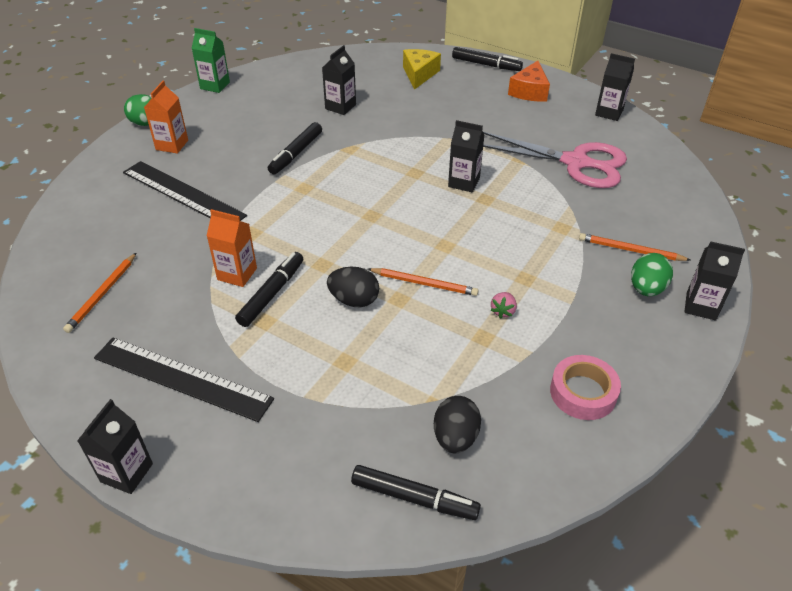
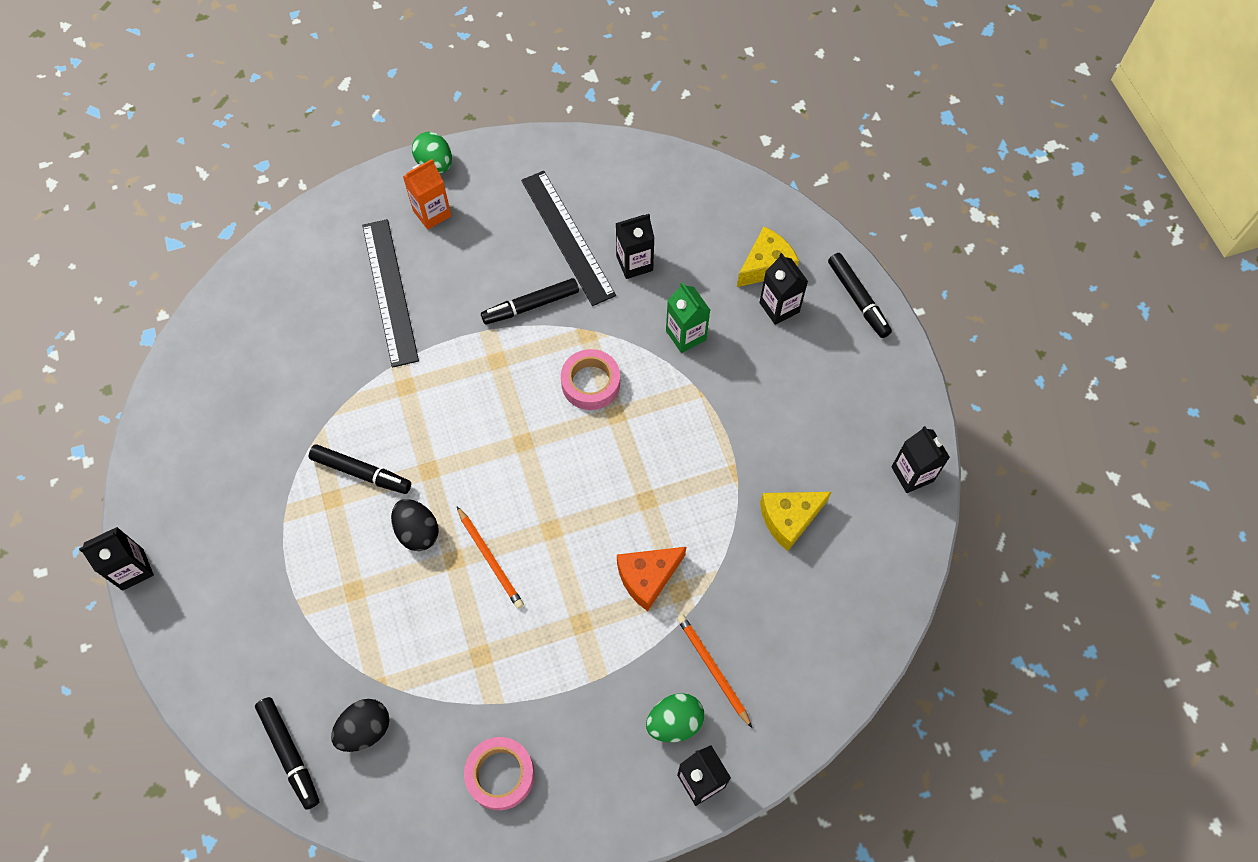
camera: 40 degrees right, 20 degrees up
(102, 294) = (240, 373): orange pencil -> none
(182, 378) = (230, 510): black ruler -> black ruler (567, 237)
(215, 85) = (541, 144): green carton -> green carton (686, 335)
(237, 274) = (354, 428): orange carton -> none
(271, 294) = (361, 472): black marker -> black marker turned 45 degrees clockwise
(381, 167) = (590, 383): none -> pink tape
(464, 182) = (648, 462): black carton -> black carton (779, 307)
(503, 311) = (524, 642): pink strawberry -> none
(529, 91) = (859, 377): orange cheese -> orange cheese (647, 577)
(575, 163) = (789, 519): pink scissors -> yellow cheese

